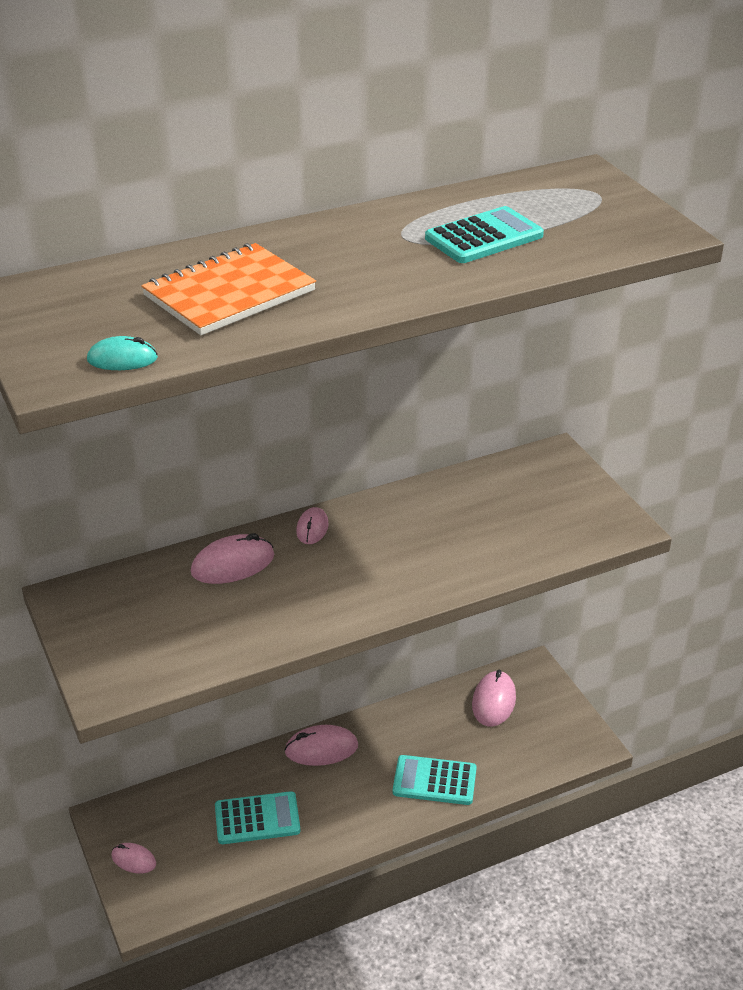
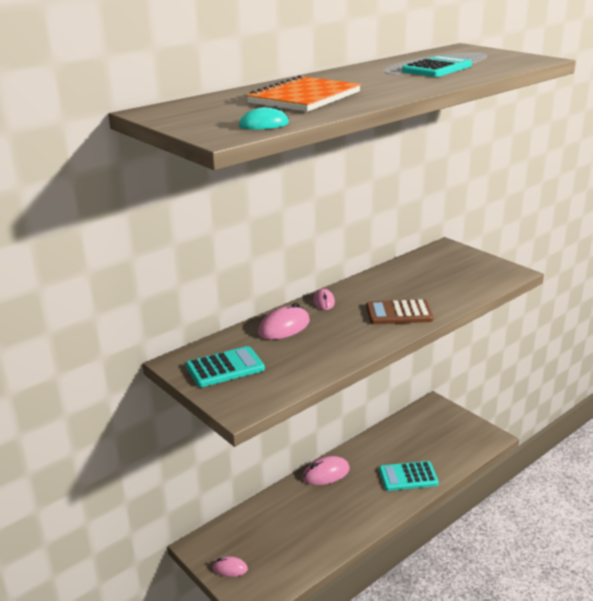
camera: 15 degrees left, 10 degrees down
(257, 819) = (304, 523): turquoise calculator -> turquoise calculator (225, 368)
(405, 572) = (399, 313): none -> brown calculator
(493, 701) = (420, 425): pink mouse -> none

